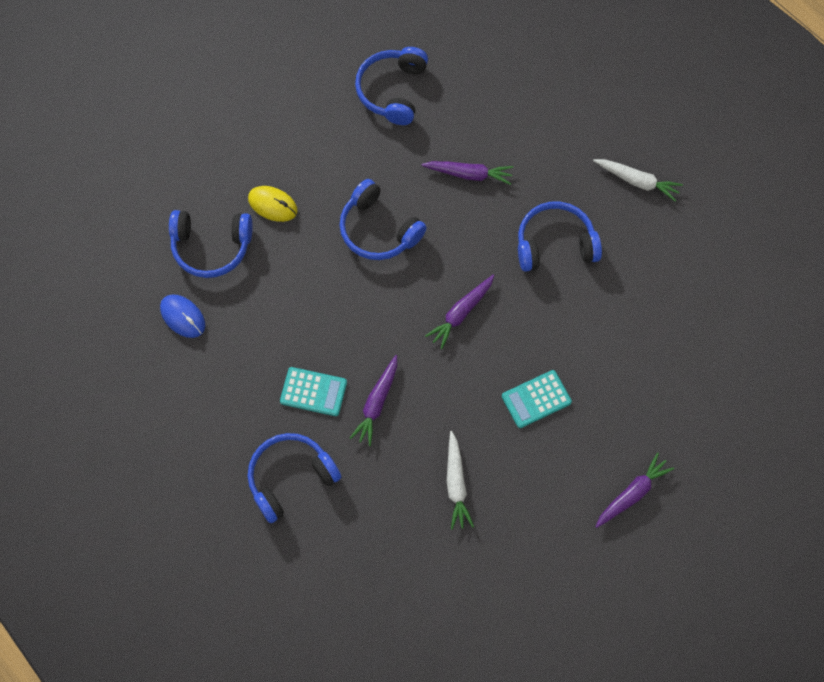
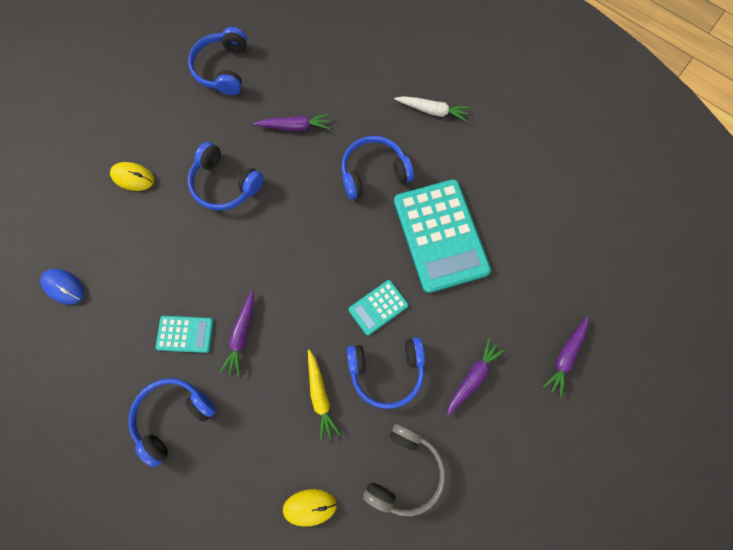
camera: 10 degrees left, 5 degrees up
(211, 247) = (84, 221): blue headphones -> blue headphones (386, 371)
(428, 597) = (310, 507): none -> yellow mouse
(456, 484) = (320, 395): white carrot -> yellow carrot
(461, 313) = (304, 243): purple carrot -> purple carrot (565, 356)
(538, 579) = (404, 471): none -> grey headphones
(622, 330) = (440, 235): none -> turquoise calculator

